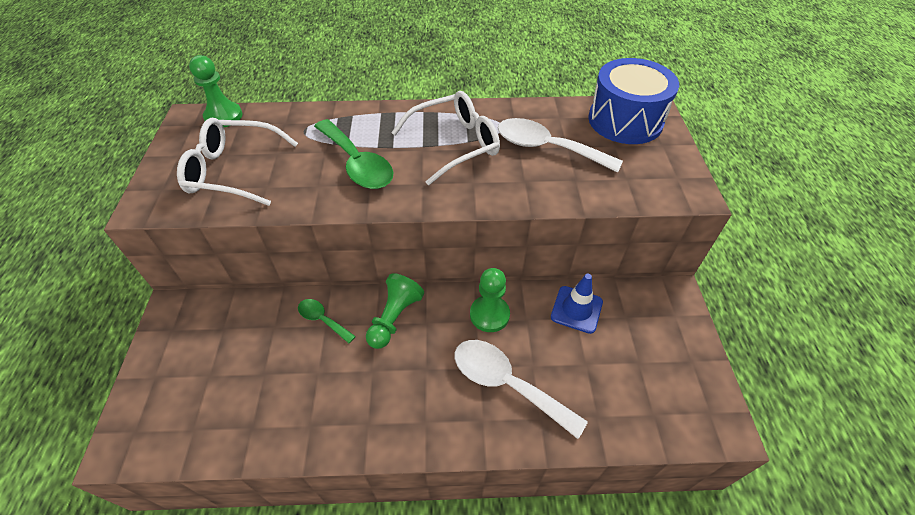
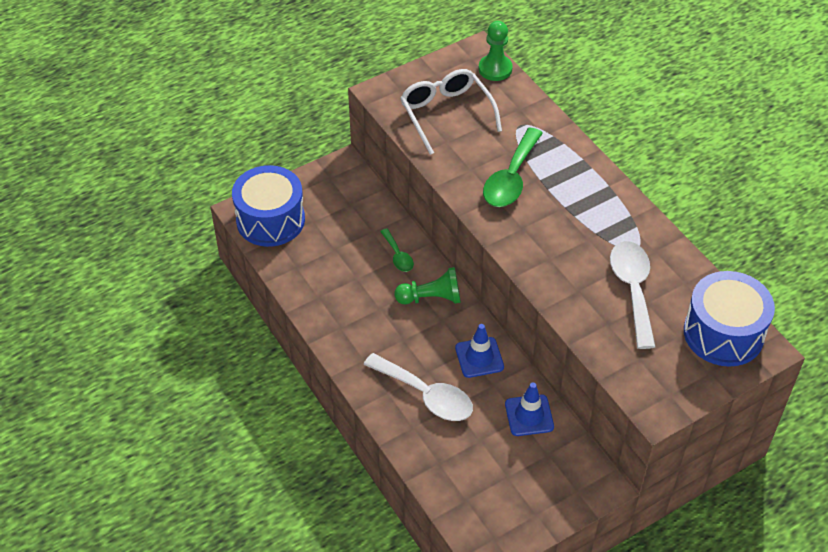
camera: 60 degrees right, 0 degrees up
(163, 421) = (270, 220): none -> blue drum
(322, 320) = (398, 256): green spoon -> green spoon turned 150 degrees clockwise
(455, 144) = (585, 226): white glasses -> none
(489, 315) = (479, 357): green pawn -> blue traffic cone
(507, 384) = (426, 395): white spoon -> white spoon turned 120 degrees clockwise

